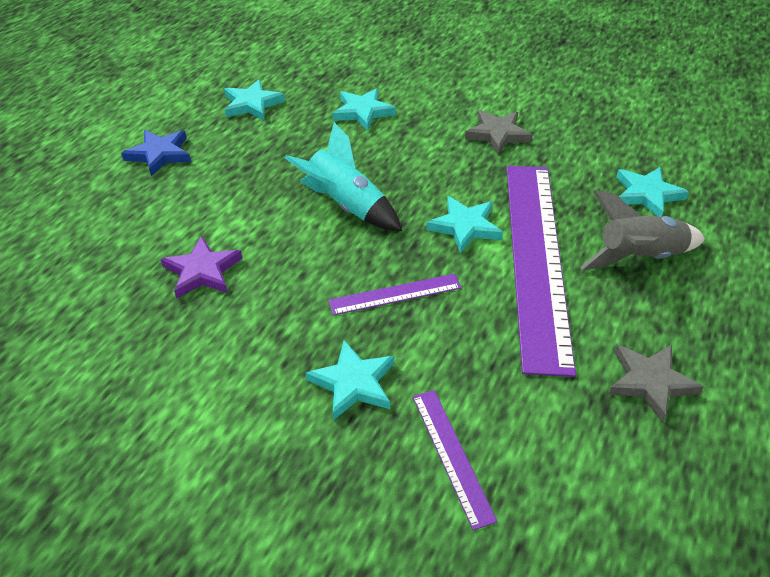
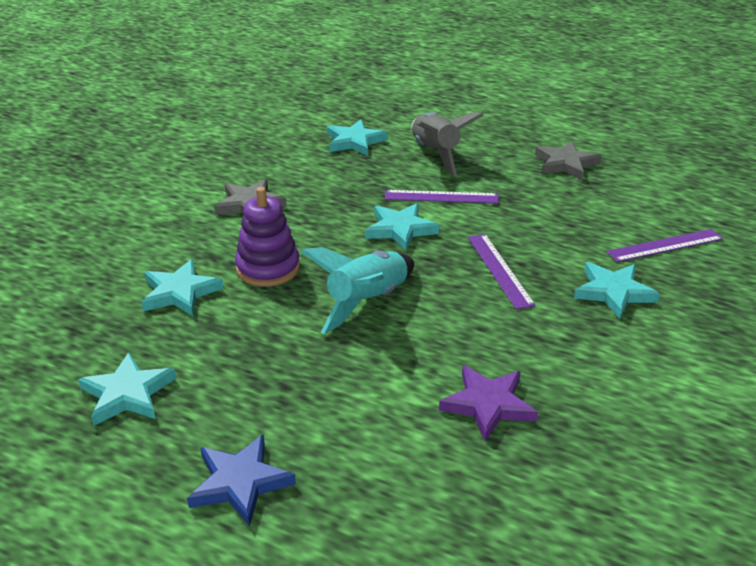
camera: 90 degrees left, 10 degrees down
(395, 150) = (268, 268): none -> purple stacking toy
(536, 258) = (441, 197): purple ruler -> purple ruler, size x0.43

